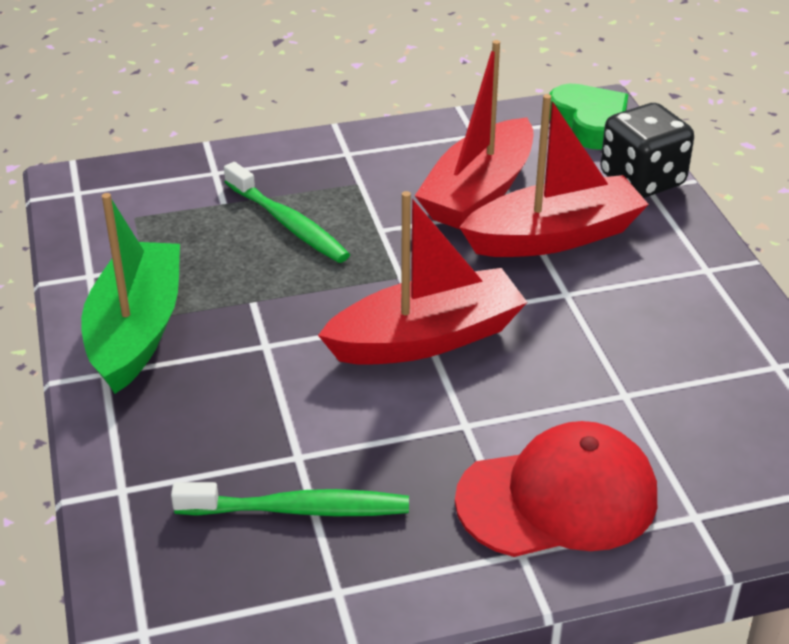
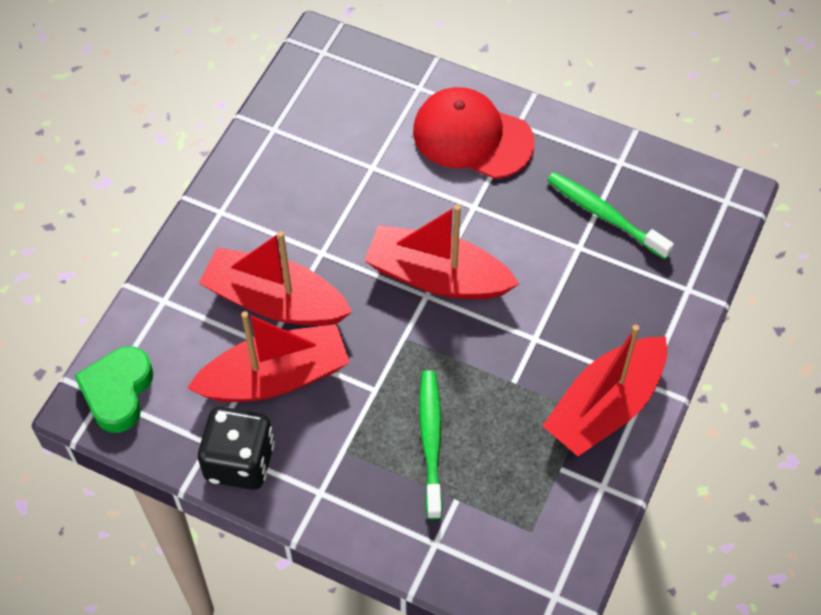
camera: 140 degrees left, 20 degrees up
(136, 331) = (605, 406): green boat -> red boat
(642, 180) = (159, 309): black dice -> black dice (240, 461)

